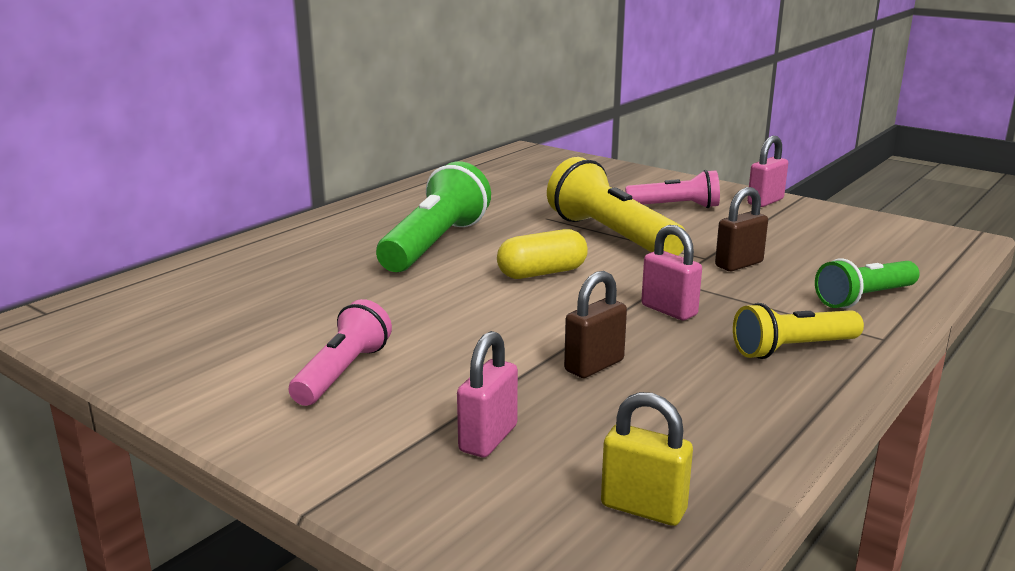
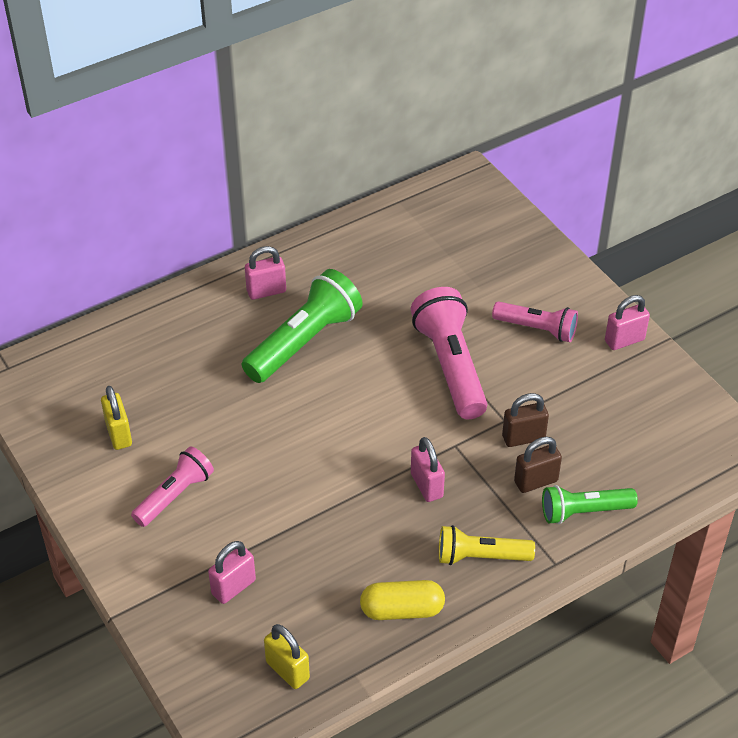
camera: 20 degrees right, 25 degrees up
(232, 337) = (119, 434): none -> yellow padlock
(368, 223) = (266, 291): none -> pink padlock
(542, 273) = (364, 408): yellow capsule -> yellow capsule (402, 610)
(594, 366) = (335, 535): brown padlock -> brown padlock (536, 481)
(612, 236) = (451, 366): yellow flashlight -> pink flashlight

